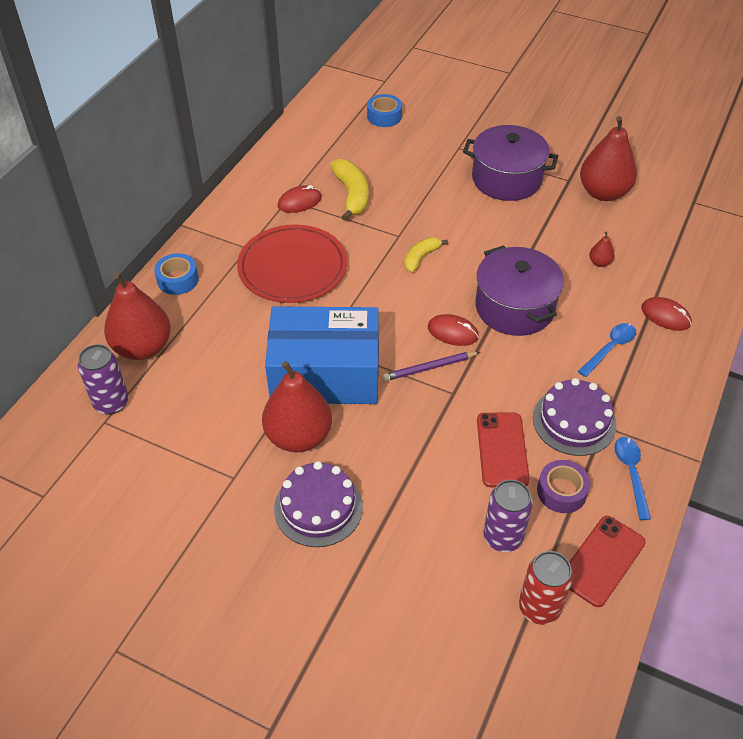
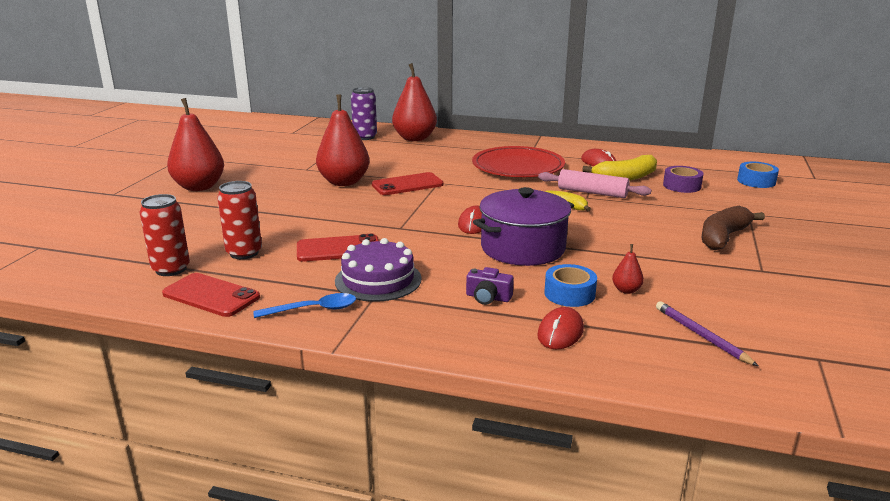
camera: 80 degrees right, 25 degrees down
(178, 279) = (483, 140): blue tape -> blue tape (569, 294)
(318, 507) = (279, 192): purple cake -> none
(325, 374) = (407, 185): blue box -> red phone
(387, 229) = (592, 192): none -> pink rolling pin
(429, 368) = (427, 217): purple pencil -> purple pencil (701, 335)
(503, 537) = (244, 253): purple can -> red can
(506, 179) = (723, 237): purple pot -> brown banana
(561, 491) = (291, 276): purple tape -> purple tape (682, 186)
(603, 193) = (762, 291): red pear -> red pear (199, 187)
(610, 348) = (488, 297): blue spoon -> purple camera

